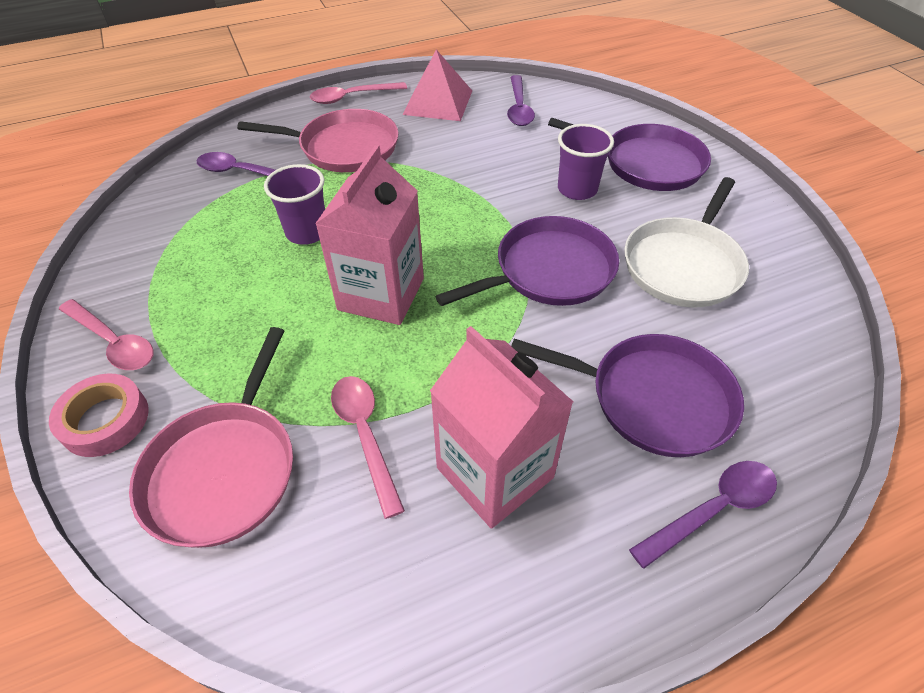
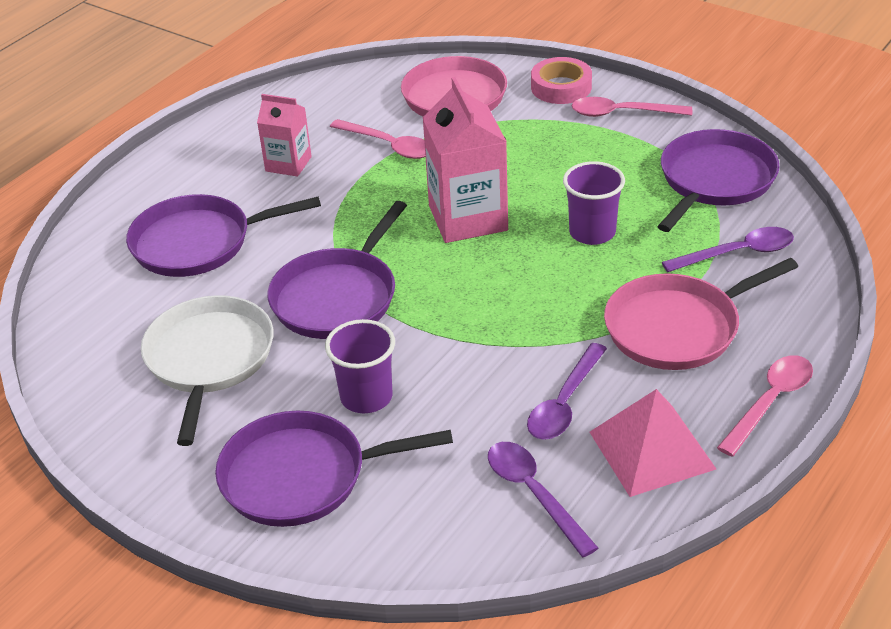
camera: 150 degrees right, 10 degrees down
(165, 230) = (714, 180): none -> purple pan
(495, 472) = (288, 164): pink carton -> pink carton, size x0.58
(713, 509) = (136, 203): purple spoon -> purple spoon (564, 403)

